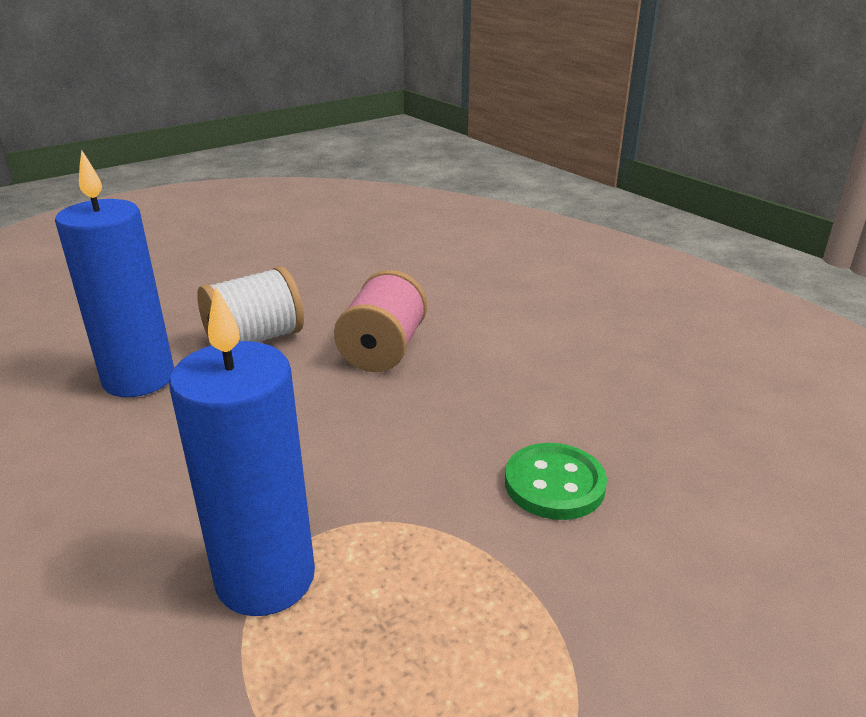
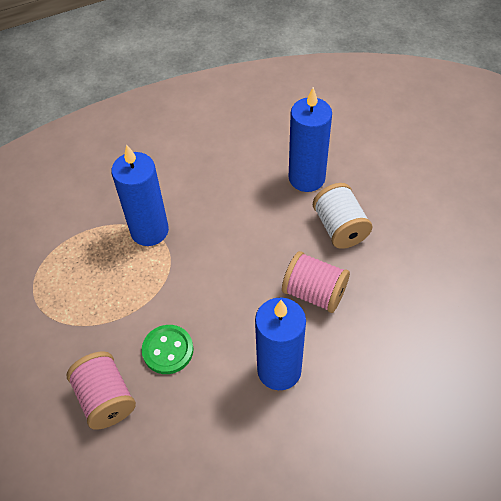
camera: 105 degrees right, 25 degrees up
(526, 365) = (279, 370): none -> blue candle
(700, 548) = (106, 399): none -> pink spool

